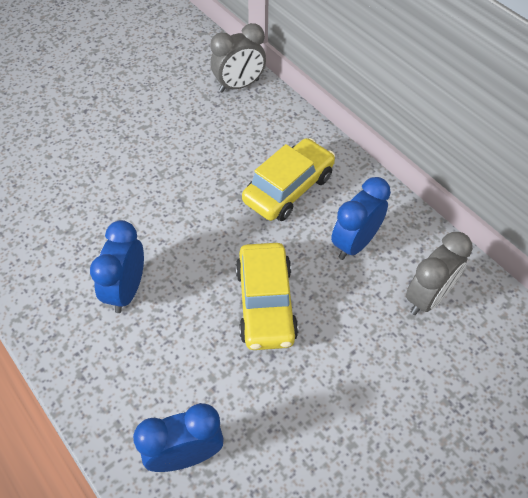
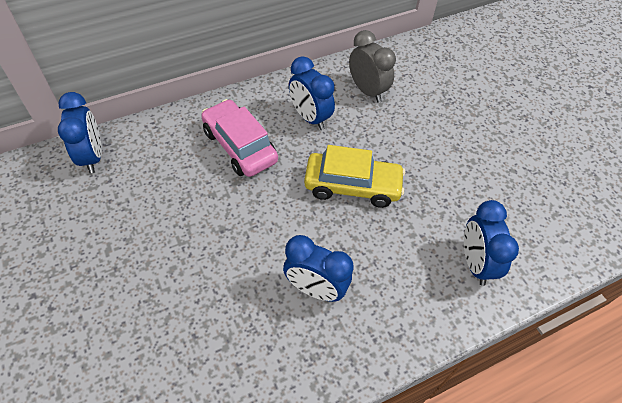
camera: 80 degrees left, 0 degrees up
(239, 85) = (92, 156): grey clock -> blue clock
(288, 188) = (240, 146): yellow car -> pink car

